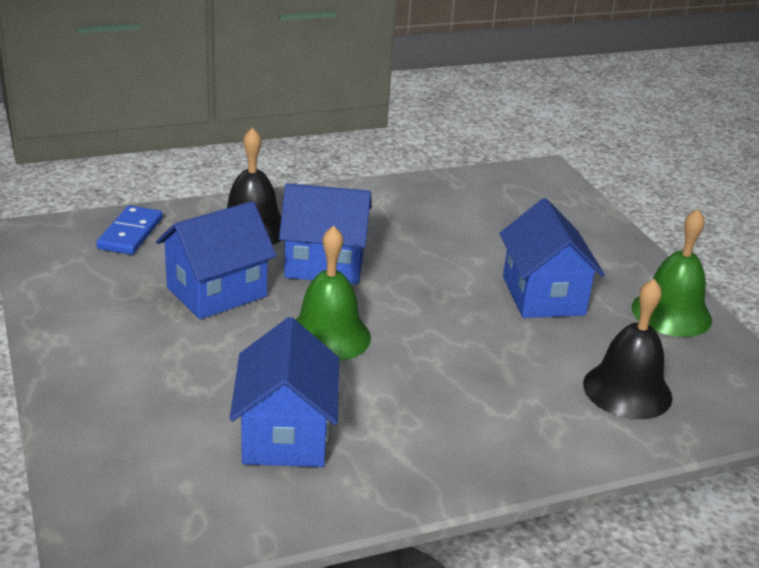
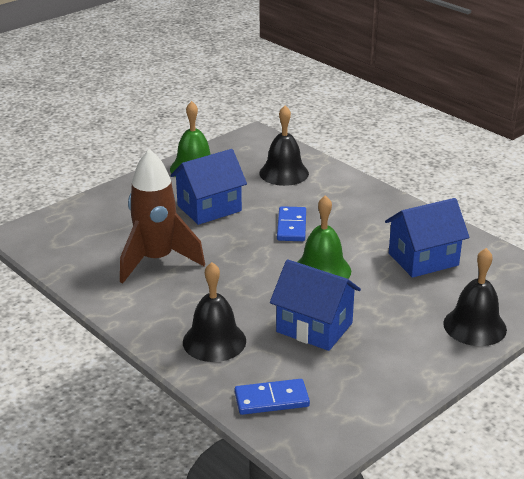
camera: 110 degrees left, 0 degrees up
(98, 413) = (474, 326): none -> black bell
(324, 264) = (239, 294): blue house -> none
(435, 232) = (156, 260): none -> brown rocket
(455, 346) = (291, 226): none -> blue domino

